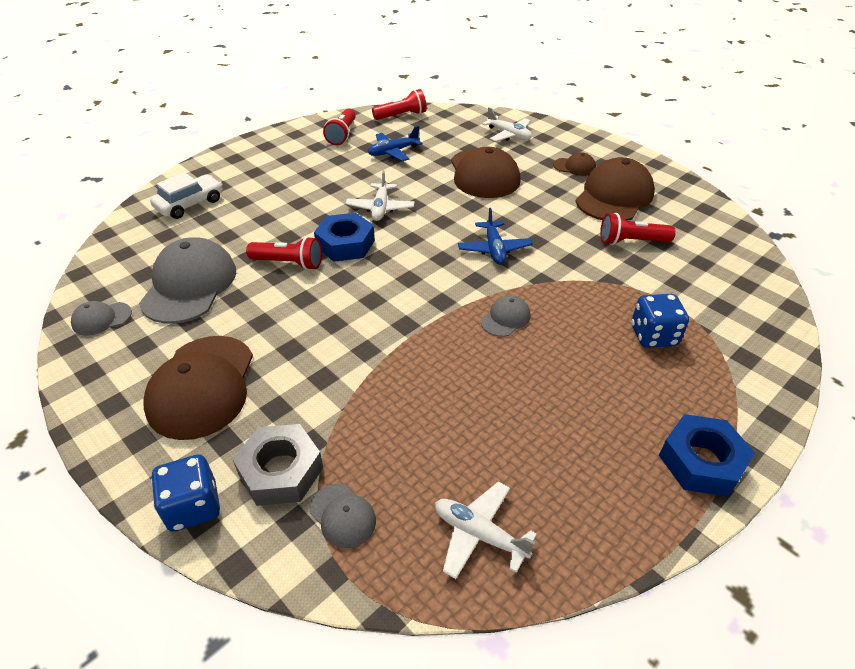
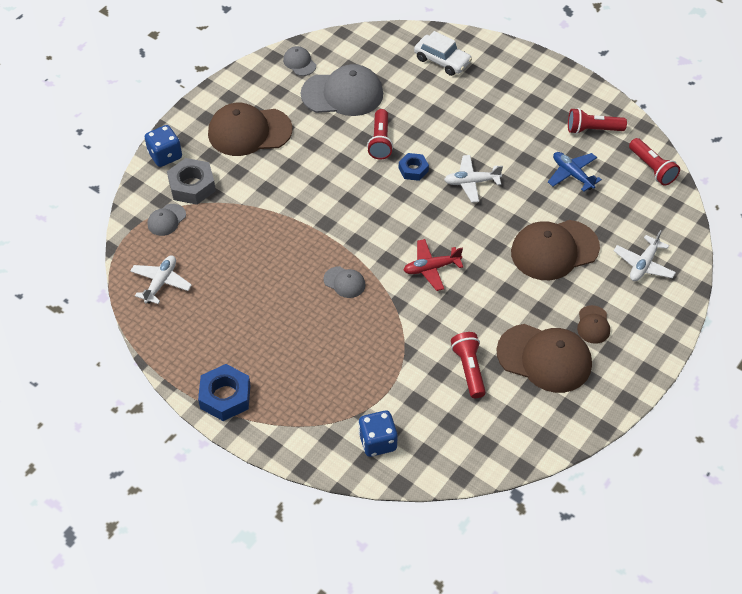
camera: 80 degrees right, 10 degrees up
(345, 244) = (413, 170): blue nut -> blue nut, size x0.62
(494, 249) = (431, 268): blue plane -> red plane
(653, 336) = (343, 378): blue dice -> blue dice (377, 442)

